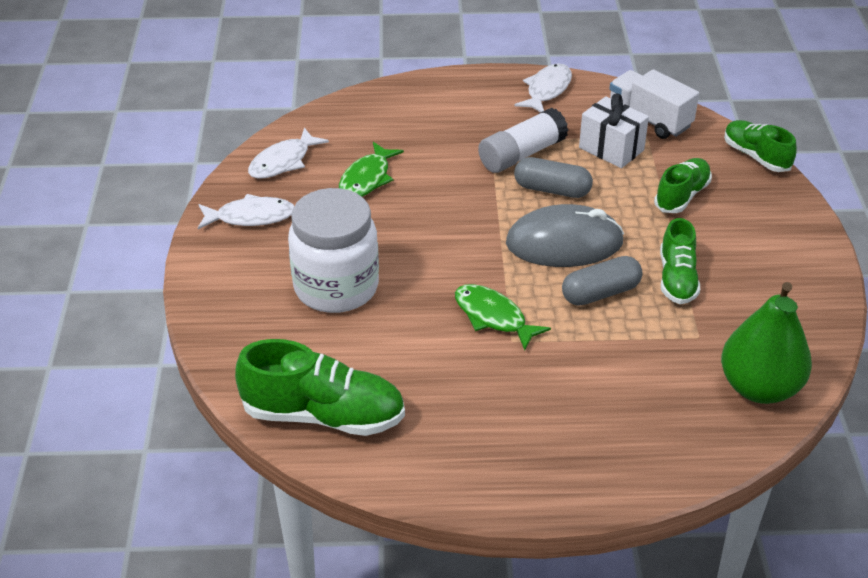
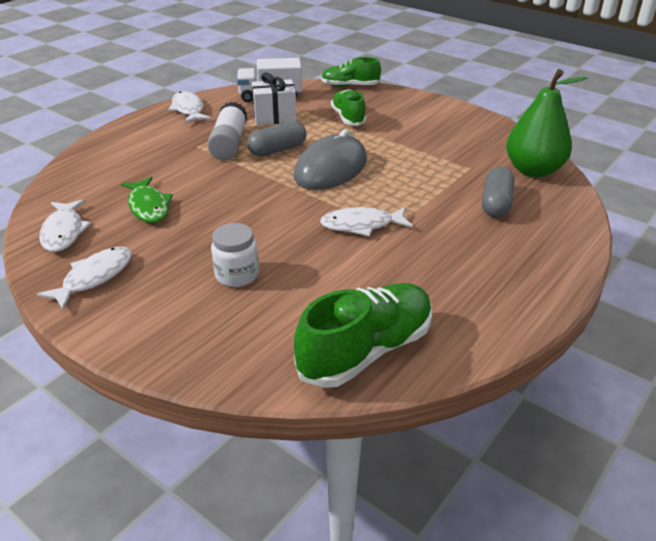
camera: 50 degrees left, 5 degrees down
(336, 287) = (237, 275): white jar -> white jar, size x0.53
(493, 317) = (361, 225): green fish -> white fish
(600, 293) = (392, 179): grey capsule -> grey capsule (496, 203)
(677, 279) = (414, 151): green shoe -> none

